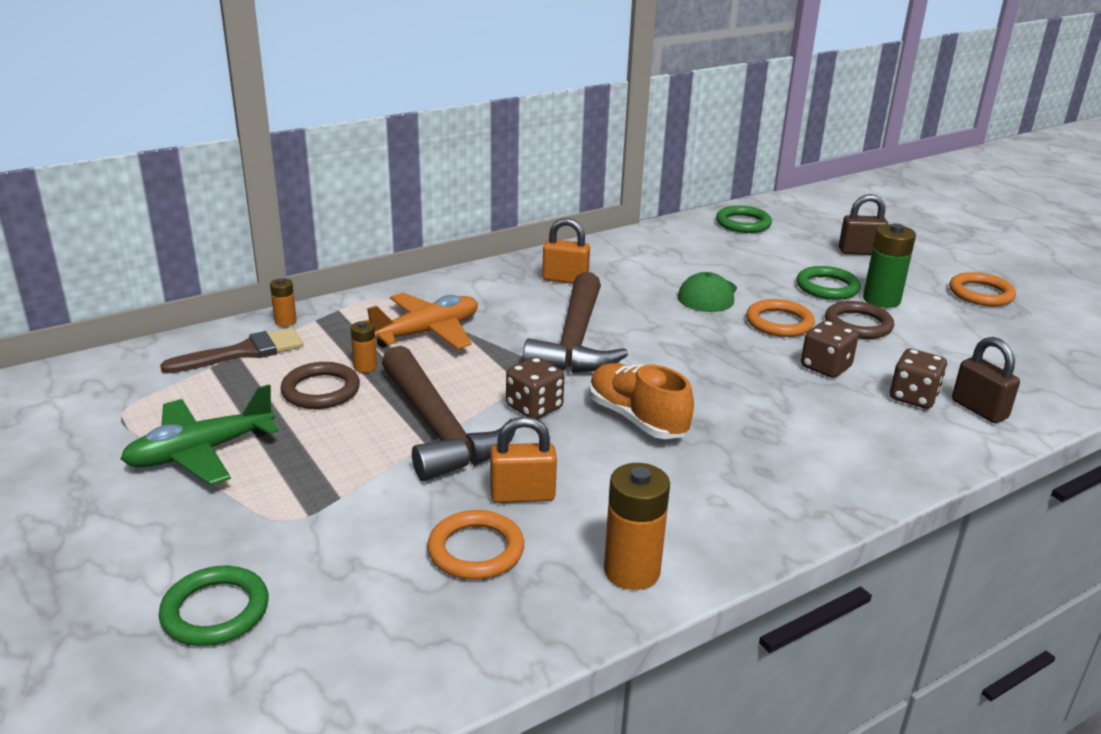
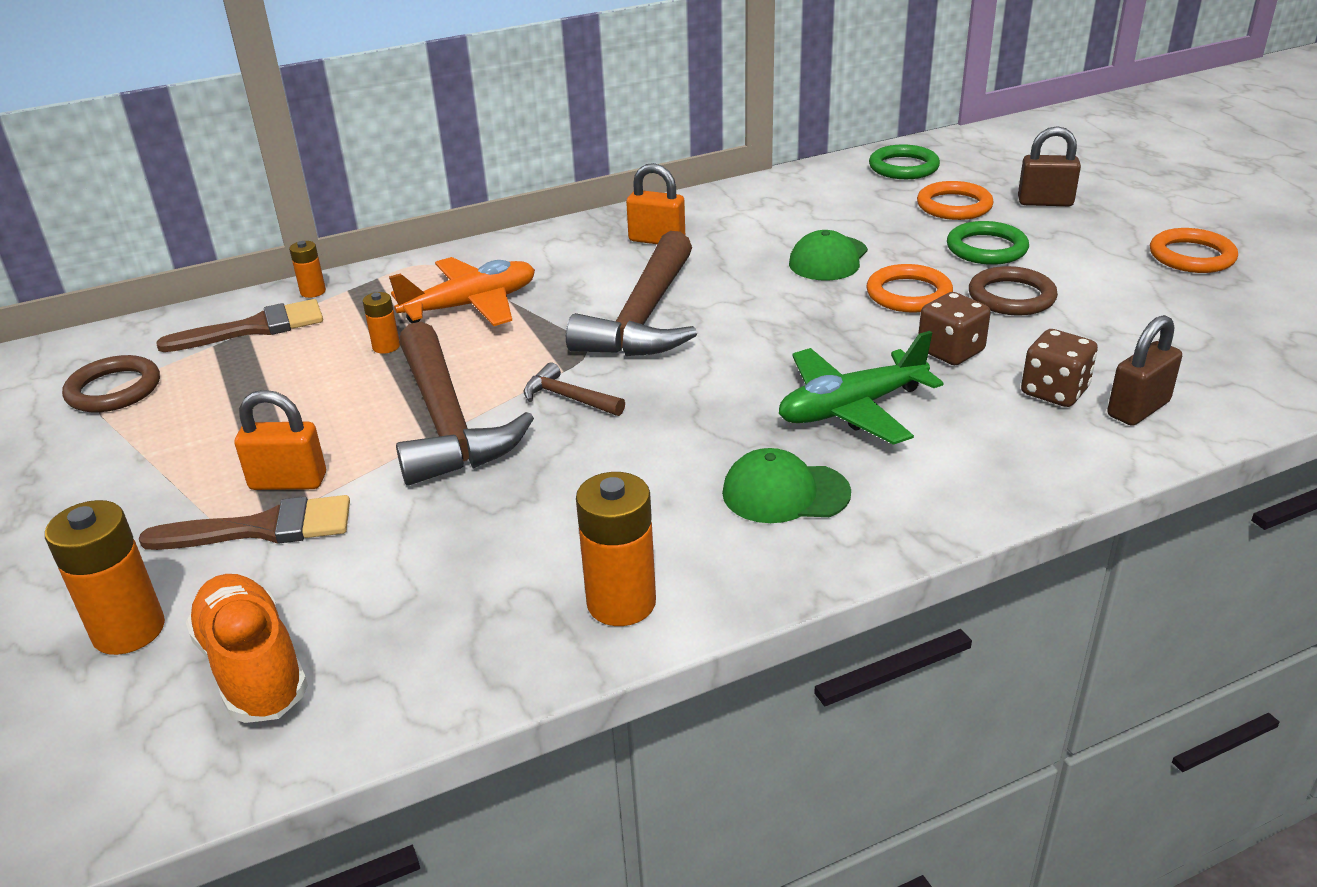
camera: 10 degrees right, 5 degrees up
(200, 452) = (170, 445): green plane -> green plane (851, 408)
(215, 611) = (129, 630): green ring -> orange battery
(308, 520) = (263, 528): none -> brown brush
(321, 390) = (327, 374): brown ring -> brown ring (114, 390)
(476, 550) = (444, 570): orange ring -> orange ring (954, 206)
(522, 495) = (520, 505): orange padlock -> orange padlock (288, 482)
(534, 407) = (568, 398): brown dice -> brown hammer
(637, 419) = (689, 414): orange shoe -> orange shoe (253, 668)
(734, 480) = (785, 493): none -> green cap
(881, 300) = (1053, 264): green battery -> none
(979, 409) = (1138, 409): brown padlock -> brown padlock turned 75 degrees clockwise

